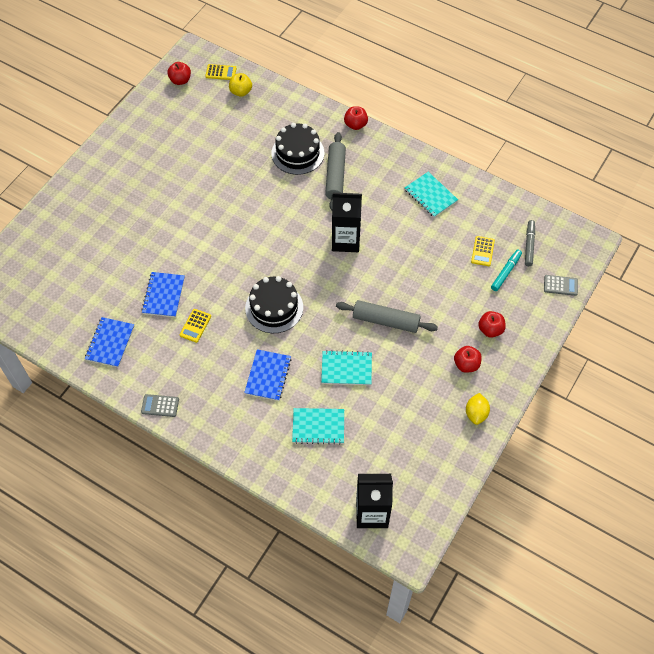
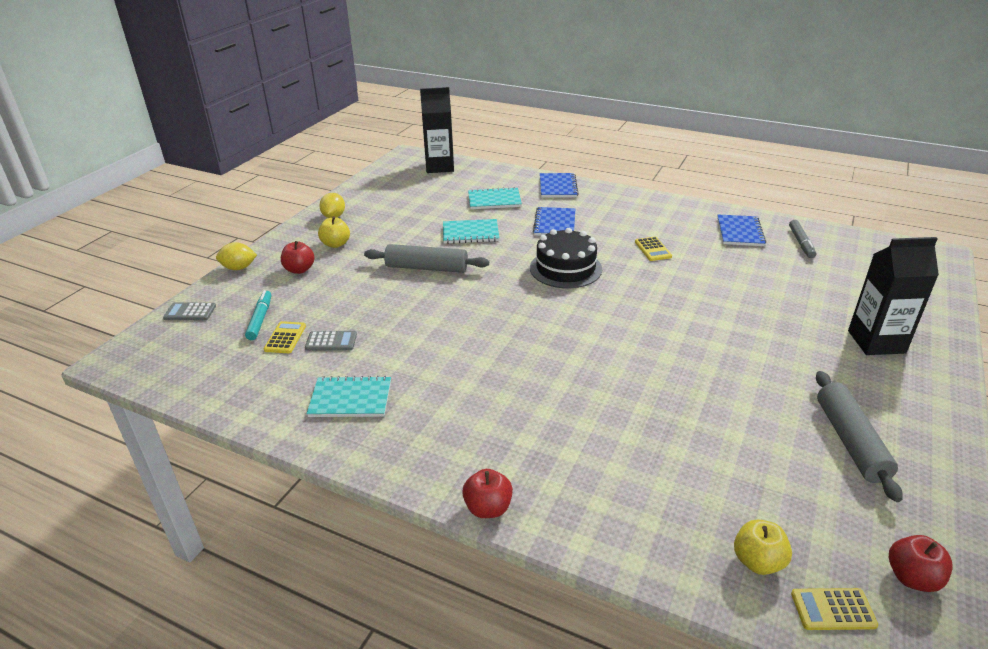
camera: 175 degrees right, 25 degrees down
(160, 405) = (656, 201): grey calculator -> grey calculator (331, 341)
(163, 295) = (706, 268): blue notebook -> blue notebook (557, 187)
(195, 325) = (653, 249): yellow calculator -> yellow calculator turned 150 degrees clockwise
(297, 153) = (590, 444): black cake -> none
(335, 176) = (514, 414): grey rolling pin -> grey rolling pin (850, 441)
(346, 240) = (485, 334): black carton -> black carton (876, 342)
(430, 195) = (350, 399): turquoise notebook -> turquoise notebook turned 45 degrees counterclockwise
(466, 364) = (336, 244): red apple -> yellow apple
(505, 272) = (260, 319): turquoise marker -> turquoise marker turned 150 degrees clockwise
(529, 245) = (213, 349): grey marker -> grey marker (801, 243)
(542, 338) = (239, 268): none -> yellow lemon

